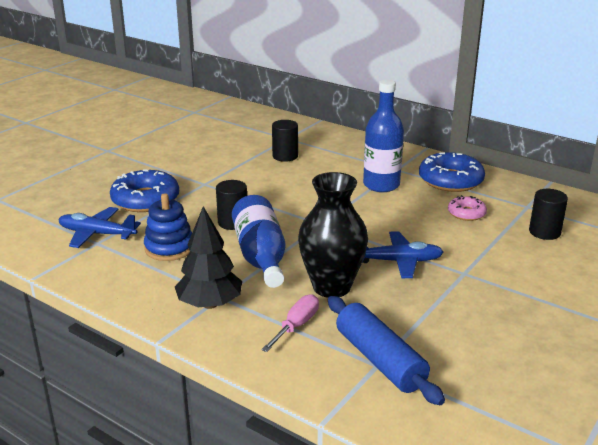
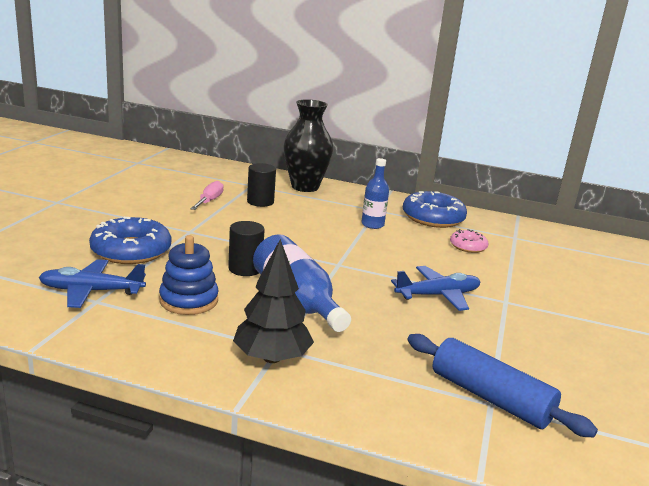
camera: 20 degrees left, 5 degrees down
(296, 326) = (381, 371): pink screwdriver -> pink screwdriver (209, 201)
(331, 287) = (391, 326): black vase -> black vase (305, 187)
(381, 185) = (372, 225): blue bottle -> blue bottle, size x0.62
(544, 232) = (546, 259): black cylinder -> none

